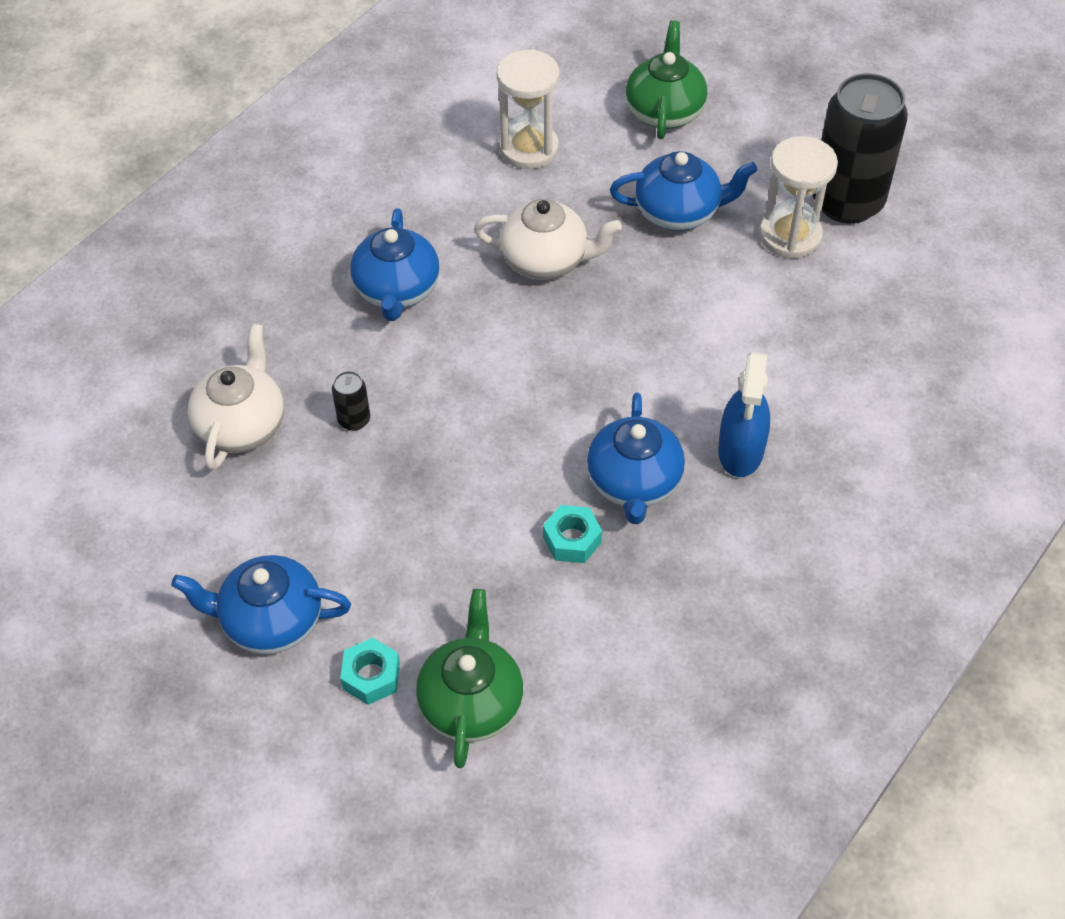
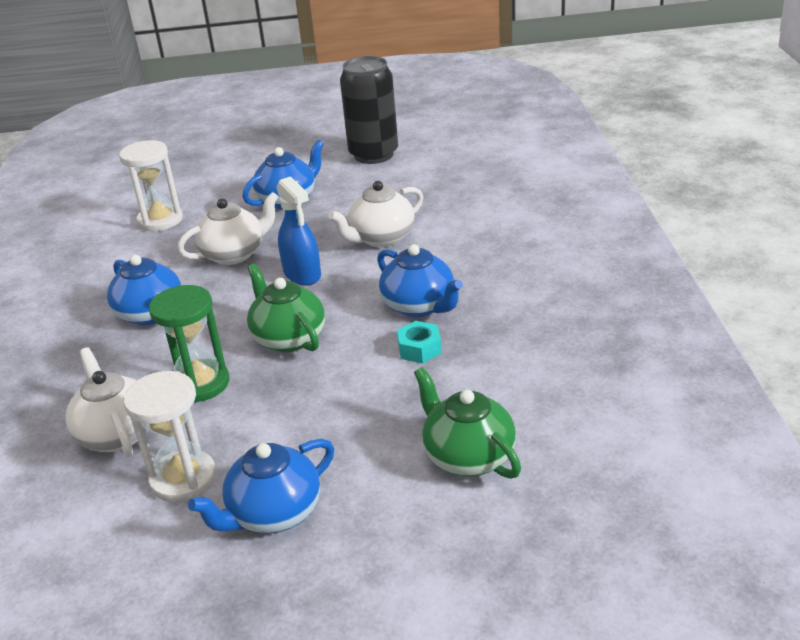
camera: 40 degrees left, 20 degrees down
(354, 420) = (200, 383): black can -> green hourglass
(371, 676) = (385, 490): turquoise nut -> none
(664, 111) = (225, 171): green teapot -> green teapot (288, 338)
(705, 351) = (381, 238): none -> white teapot
(740, 451) = (458, 261): blue spray bottle -> blue spray bottle (302, 274)
(790, 236) = (362, 178): white hourglass -> white hourglass (183, 479)

